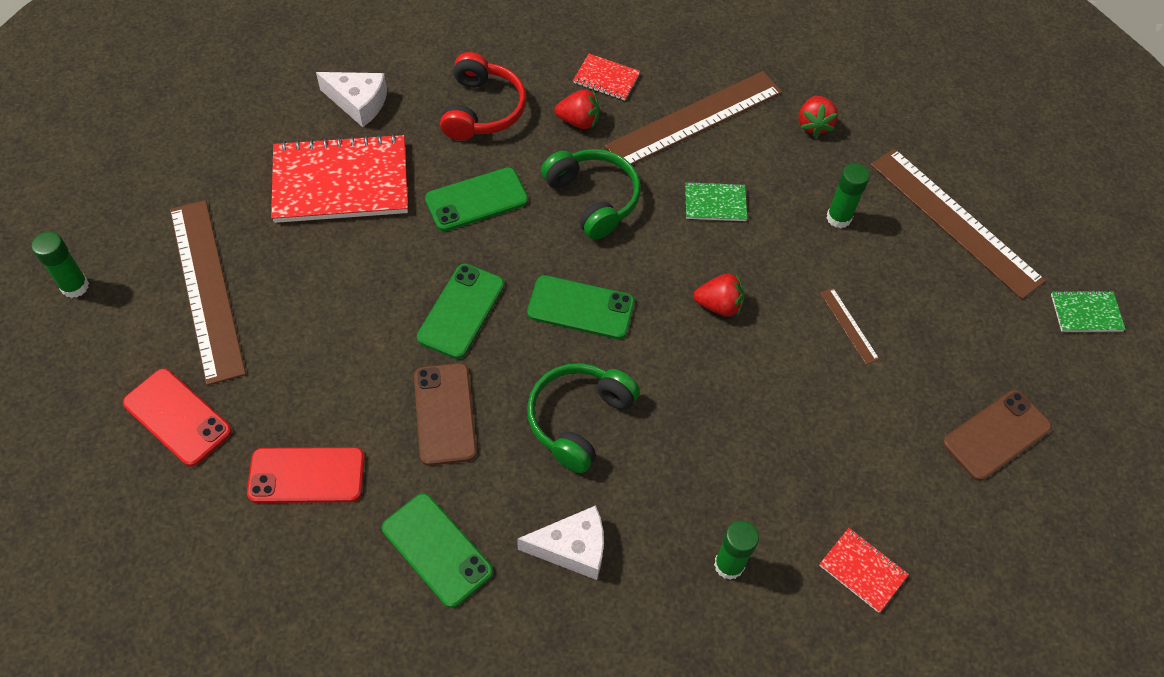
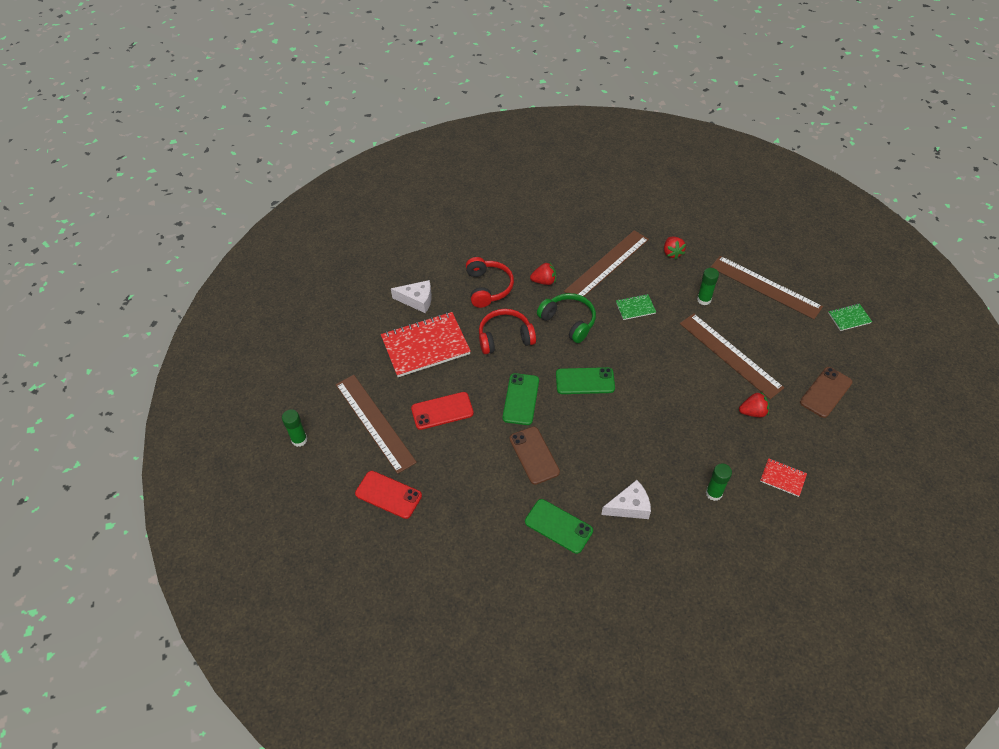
camera: 10 degrees left, 5 degrees down
(306, 475) = (472, 506): red phone -> red phone (442, 411)
(476, 200) = (505, 337): green phone -> red headphones
(578, 419) = (607, 440): green headphones -> none
(606, 79) = (550, 254): red notebook -> none
(719, 305) = (658, 361): red strawberry -> red strawberry (753, 412)
(848, 325) = (730, 355): brown ruler -> brown ruler, size x2.40

